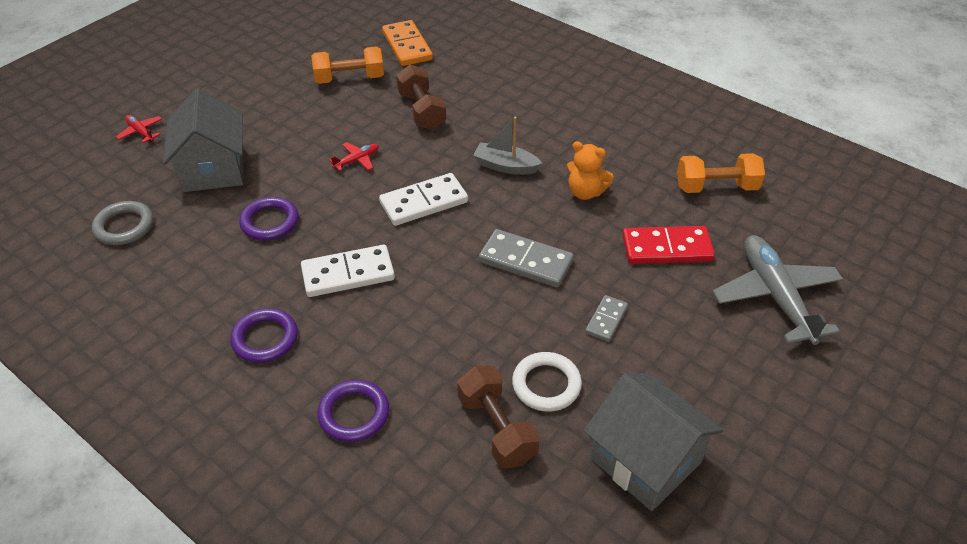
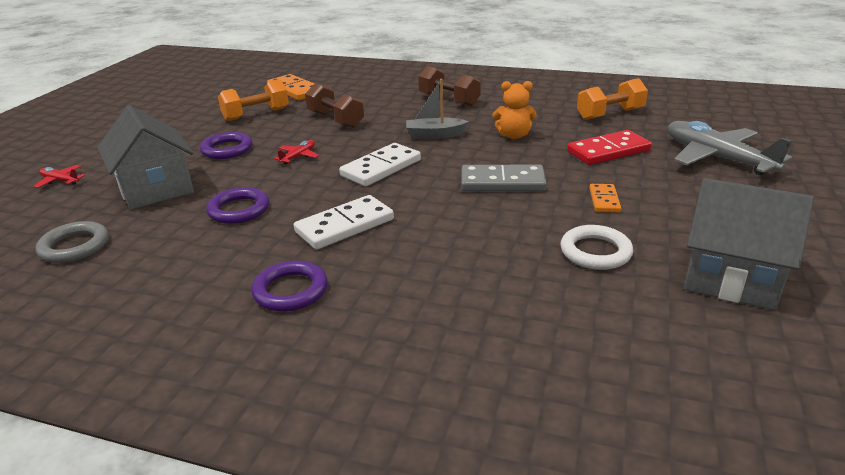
camera: 20 degrees left, 15 degrees down
(354, 414) = (430, 322): purple ring -> purple ring (227, 149)
(496, 429) = (580, 293): brown dumbbell -> brown dumbbell (449, 100)
(606, 320) = (604, 200): grey domino -> orange domino

